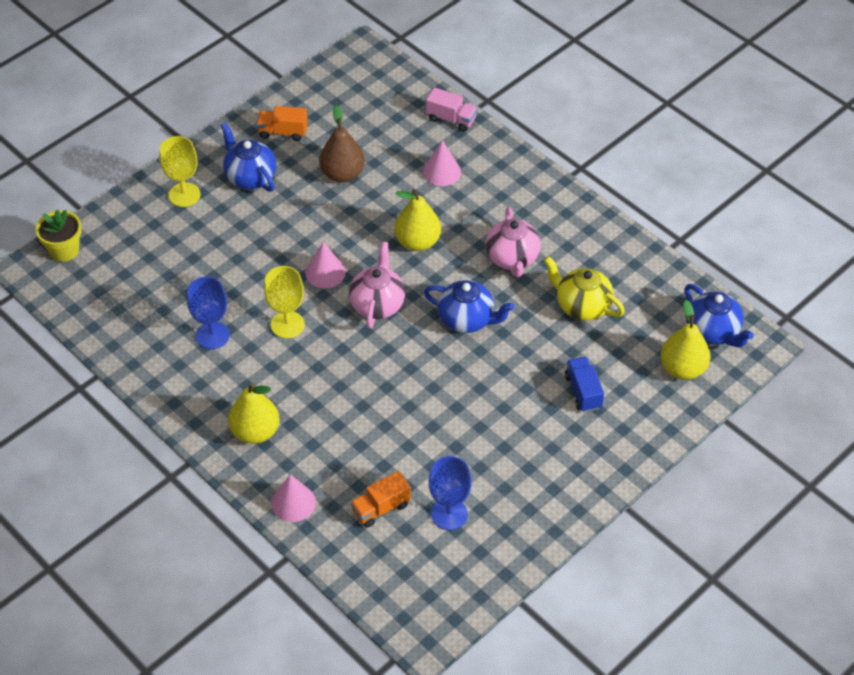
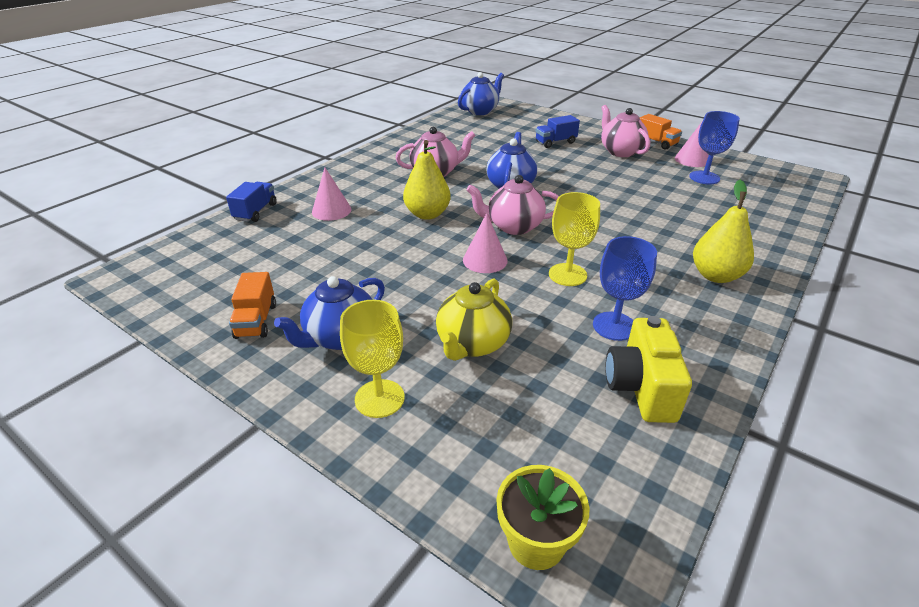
camera: 100 degrees left, 15 degrees down
(147, 329) = (641, 388): none -> yellow camera
(293, 502) = (769, 244): pink cone -> pink cone (692, 160)
(342, 174) = (334, 266): brown pear -> none
(381, 508) = (728, 203): orange truck -> orange truck (656, 143)
(451, 119) = (256, 212): pink truck -> blue truck
(542, 454) = (620, 151): none -> pink teapot
(582, 306) = (475, 146): yellow teapot -> yellow teapot (472, 344)
(682, 368) = (516, 117): yellow pear -> none

